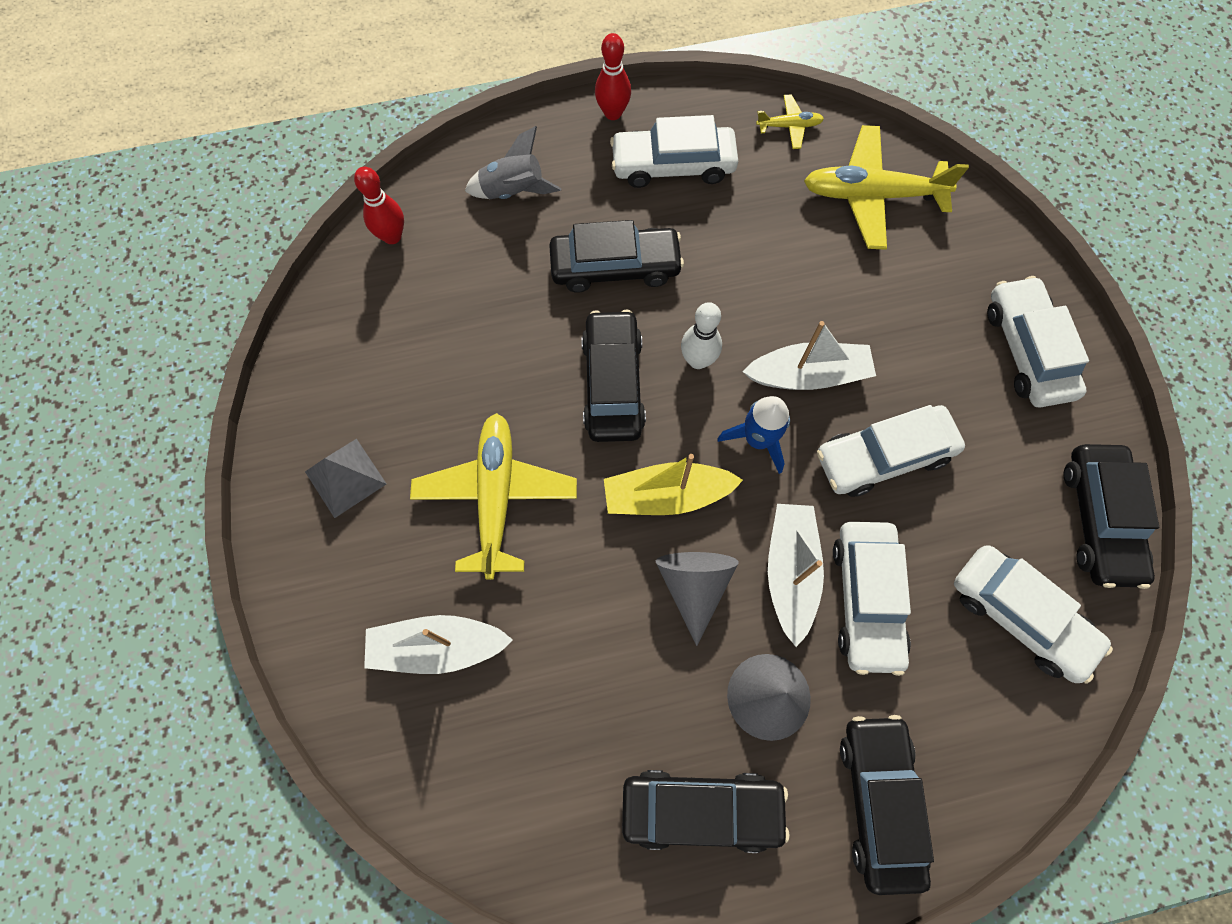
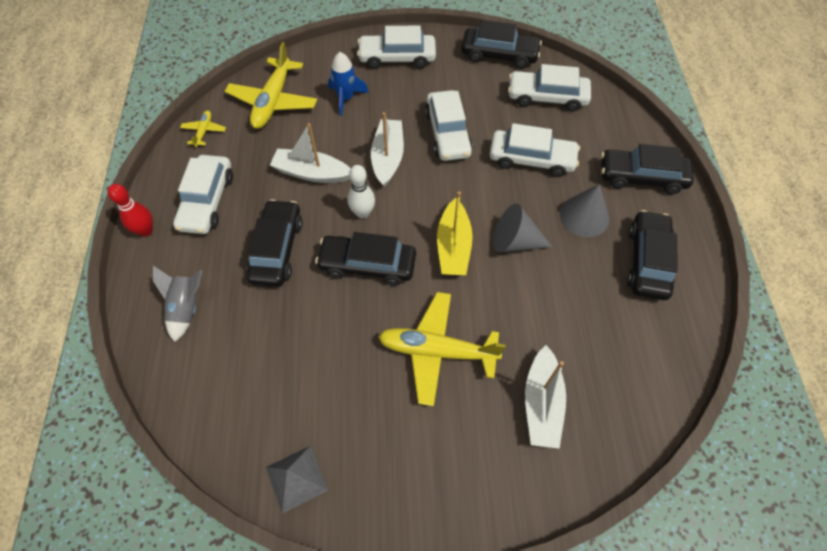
camera: 80 degrees left, 10 degrees down
(345, 477) = (402, 461): grey pyramid -> grey pyramid (296, 478)
(392, 236) = (194, 405): red bowling pin -> none
(757, 439) = (425, 191): blue rocket -> blue rocket (346, 98)
(790, 572) = (511, 191): white boat -> white boat (312, 173)
(1020, 616) = (547, 97): white car -> white car turned 135 degrees counterclockwise

